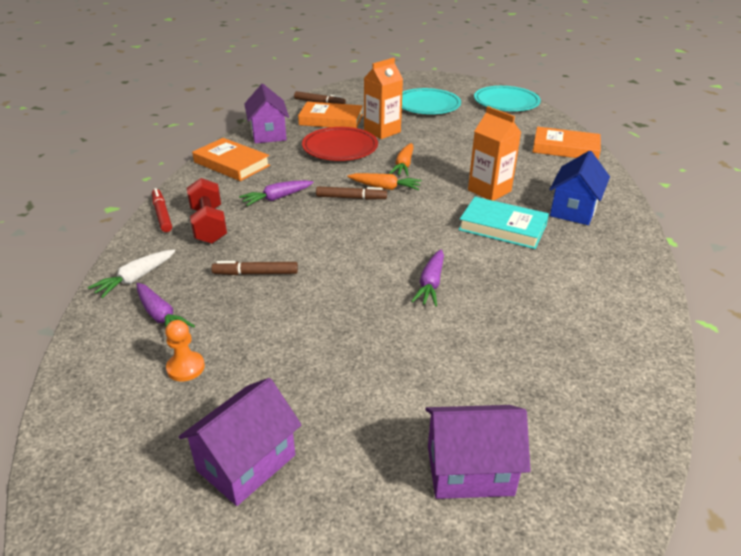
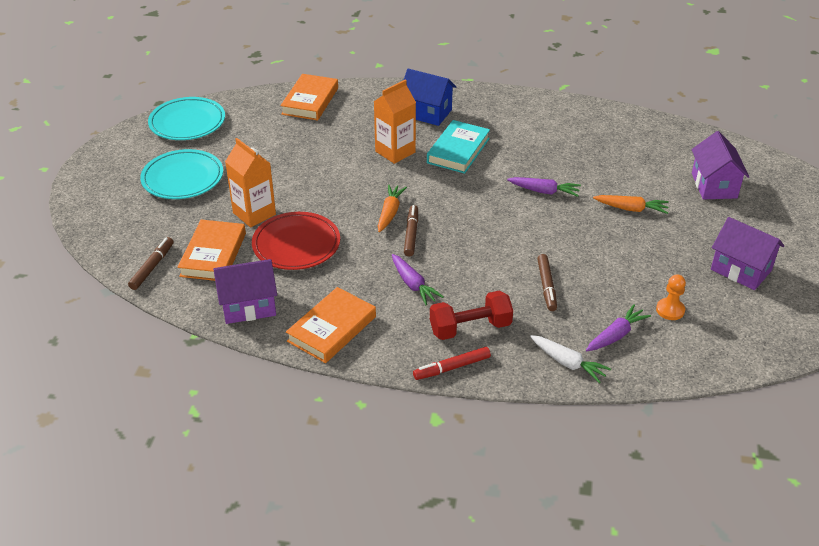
camera: 90 degrees left, 5 degrees up
(403, 165) = (342, 200): orange carrot -> orange carrot (631, 209)

